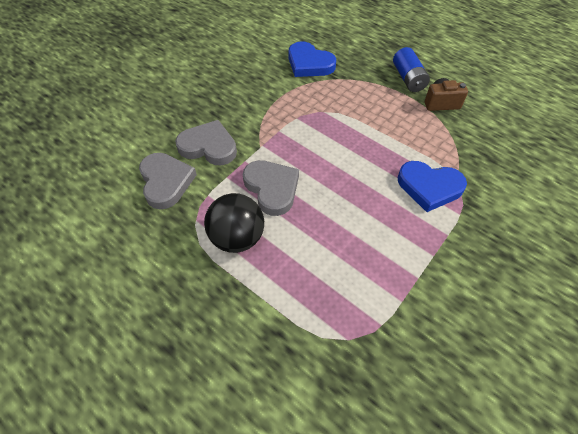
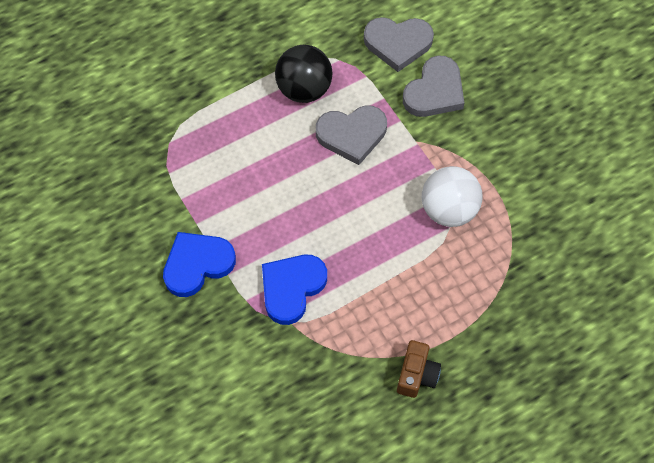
camera: 110 degrees right, 10 degrees up
(309, 64) = (550, 244): blue heart -> blue heart (197, 264)
(310, 115) = (448, 209): none -> white ball
(408, 79) = (479, 358): blue battery -> none

